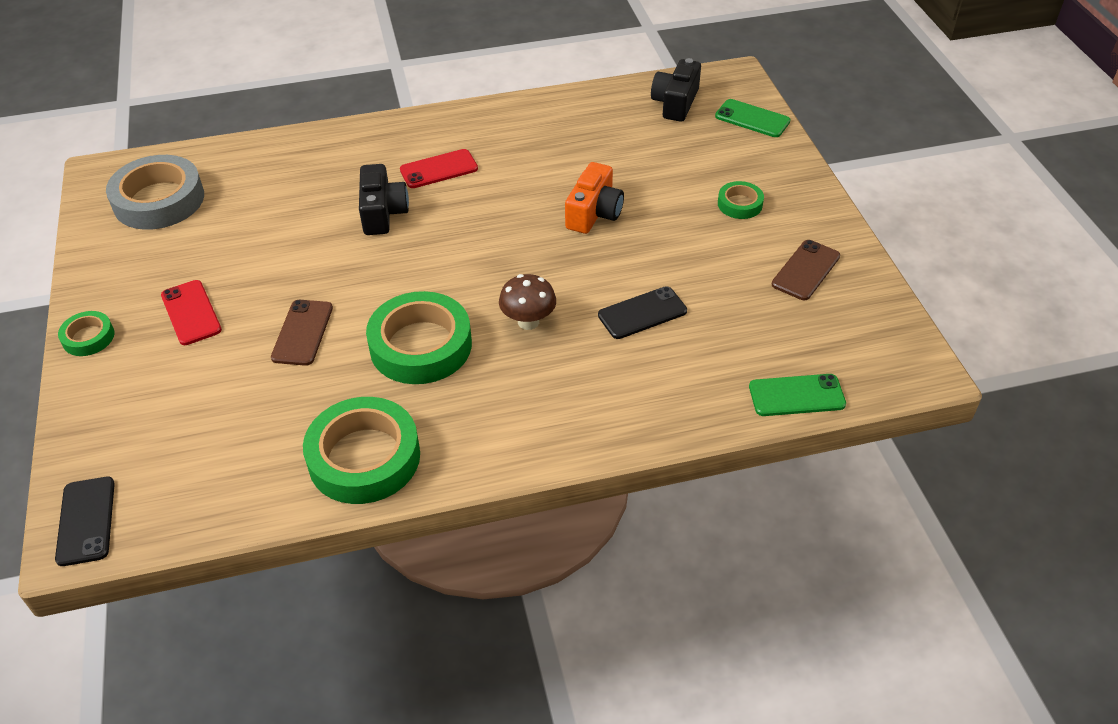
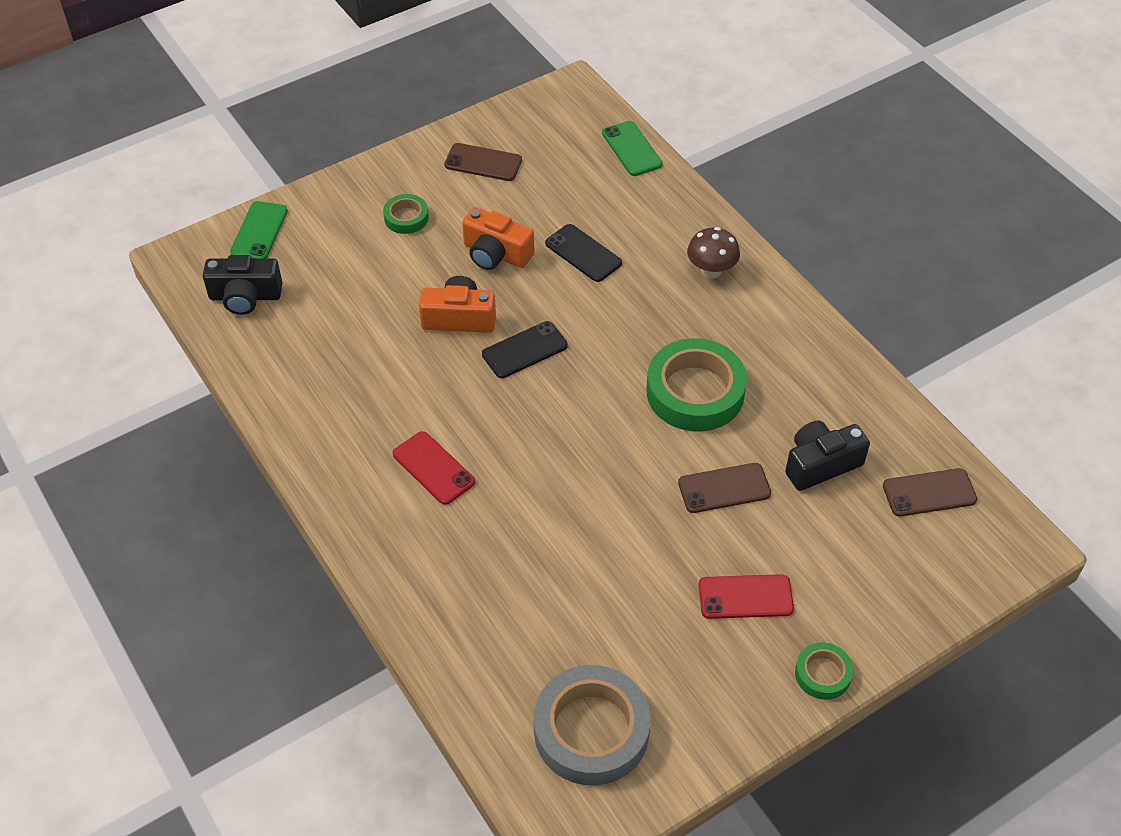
camera: 110 degrees left, 5 degrees up
(86, 521) = (1003, 549): black phone -> black phone (524, 350)
(188, 486) = (929, 493): none -> brown phone
(191, 313) = (745, 597): red phone -> red phone turned 45 degrees clockwise
(364, 457) = (833, 385): green tape -> none
(383, 213) = (526, 492): black camera -> black camera (820, 464)
(528, 322) = (629, 326): brown mushroom -> brown mushroom (711, 271)
(667, 252) = (496, 254): none -> orange camera

